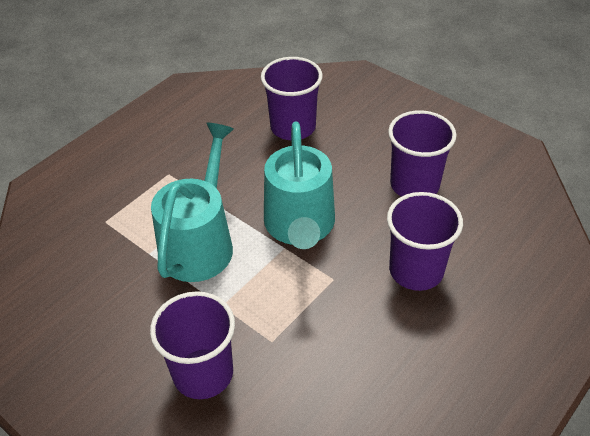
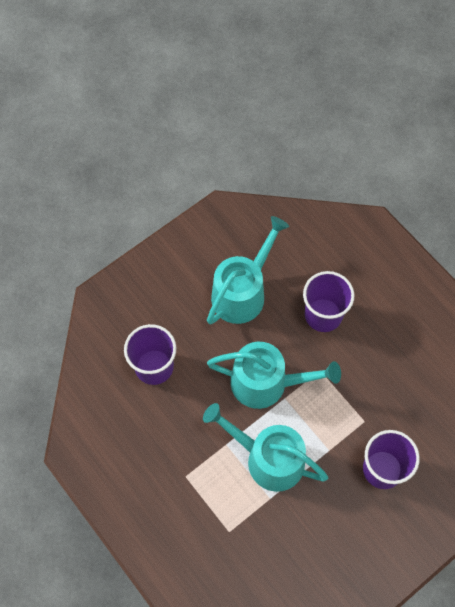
camera: 80 degrees left, 20 degrees up
(414, 185) = (242, 292): purple cup -> turquoise watering can

